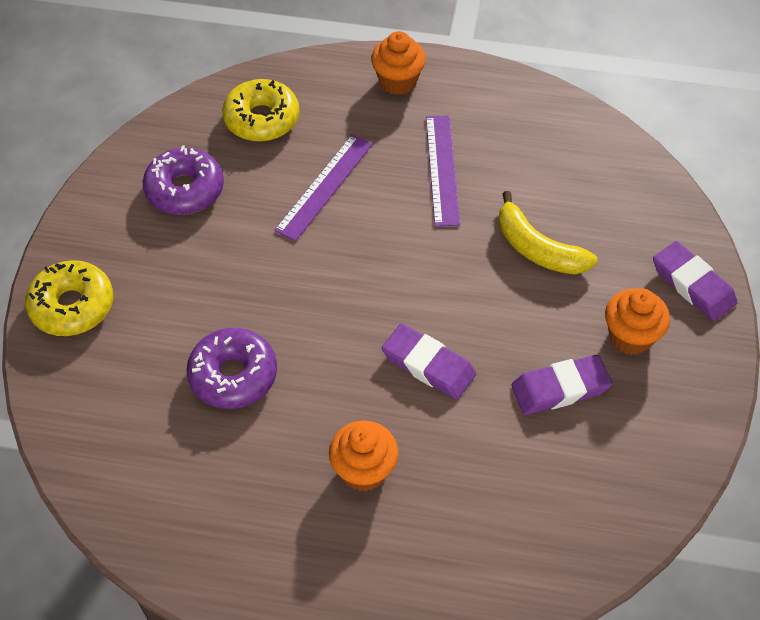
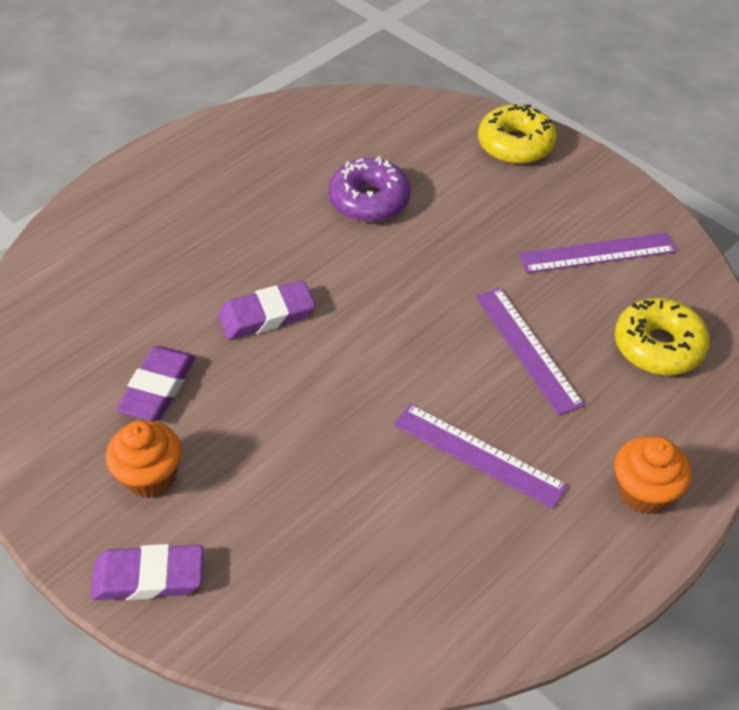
camera: 125 degrees right, 5 degrees down
(185, 190) = (597, 253): purple donut -> purple ruler
(364, 470) = (218, 231): orange cupcake -> none
(537, 249) = (311, 471): yellow banana -> none

